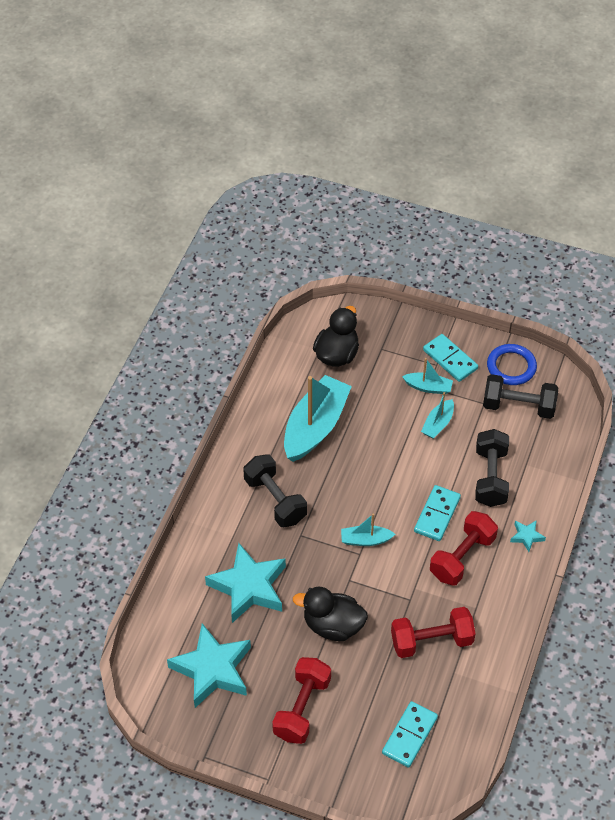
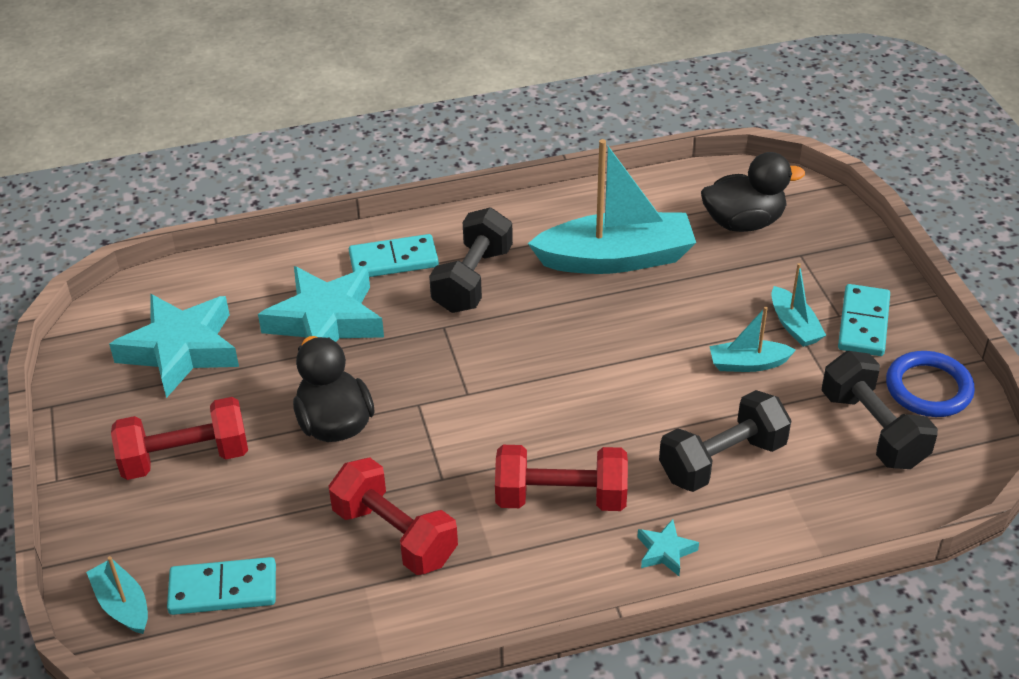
camera: 55 degrees right, 10 degrees down
(365, 540) = (493, 388): turquoise boat -> turquoise boat (122, 605)
(437, 514) = (603, 436): turquoise domino -> turquoise domino (393, 260)

